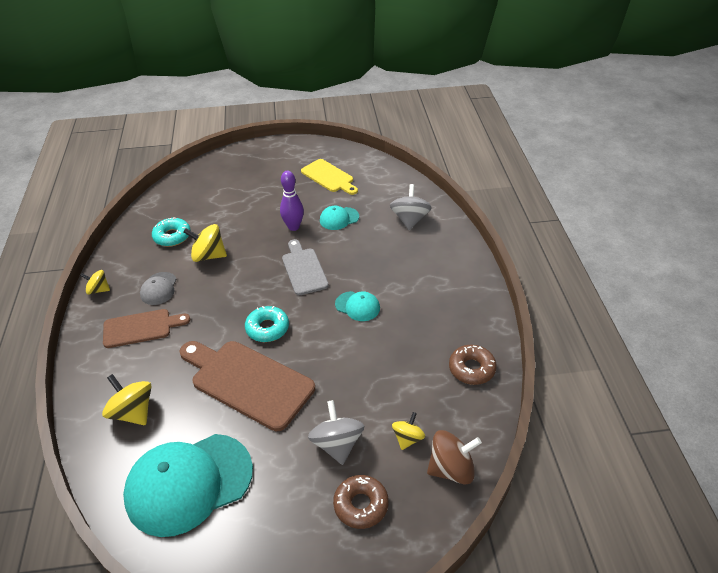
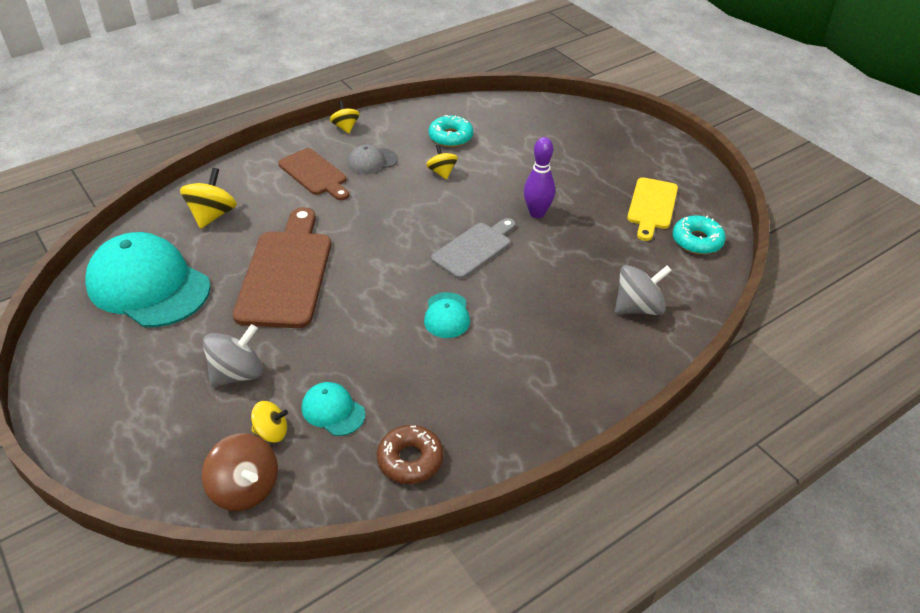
camera: 60 degrees right, 0 degrees up
(208, 256) = (442, 172): yellow spinning top -> yellow spinning top, size x0.62
(267, 328) = (366, 257): turquoise donut -> turquoise donut (697, 241)
(339, 218) = (583, 244): turquoise cap -> turquoise cap (333, 411)
(361, 505) = (167, 422): brown donut -> none

